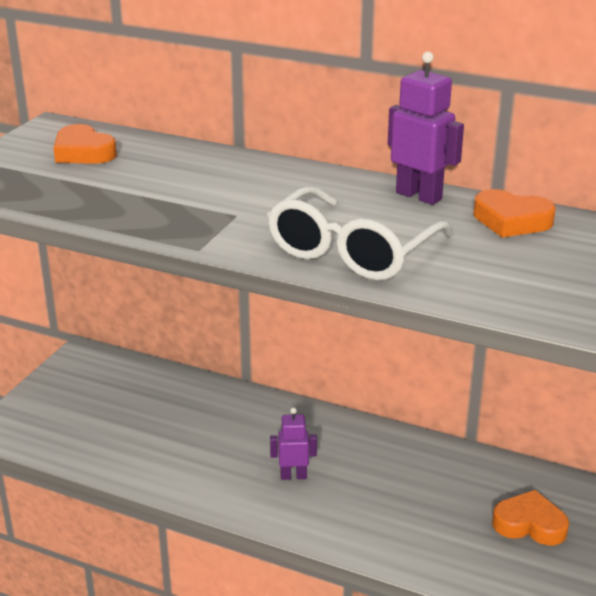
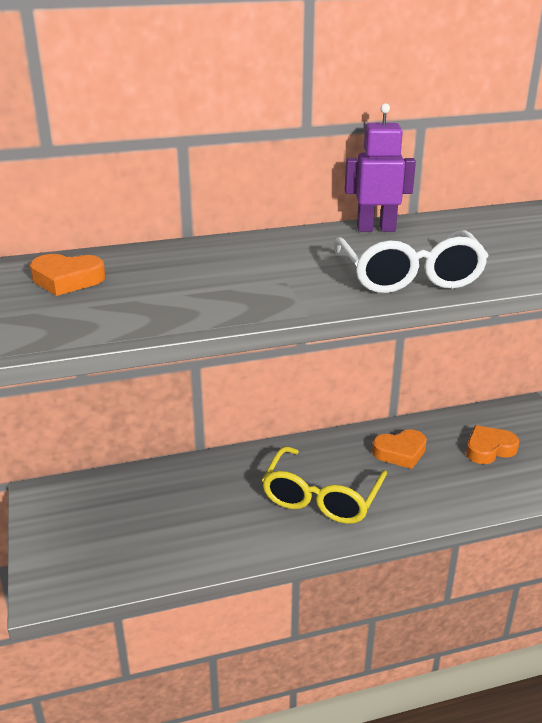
camera: 40 degrees left, 0 degrees up
(293, 476) = (322, 497): purple robot -> yellow glasses
(511, 221) = (455, 225): orange heart -> orange heart (400, 452)

